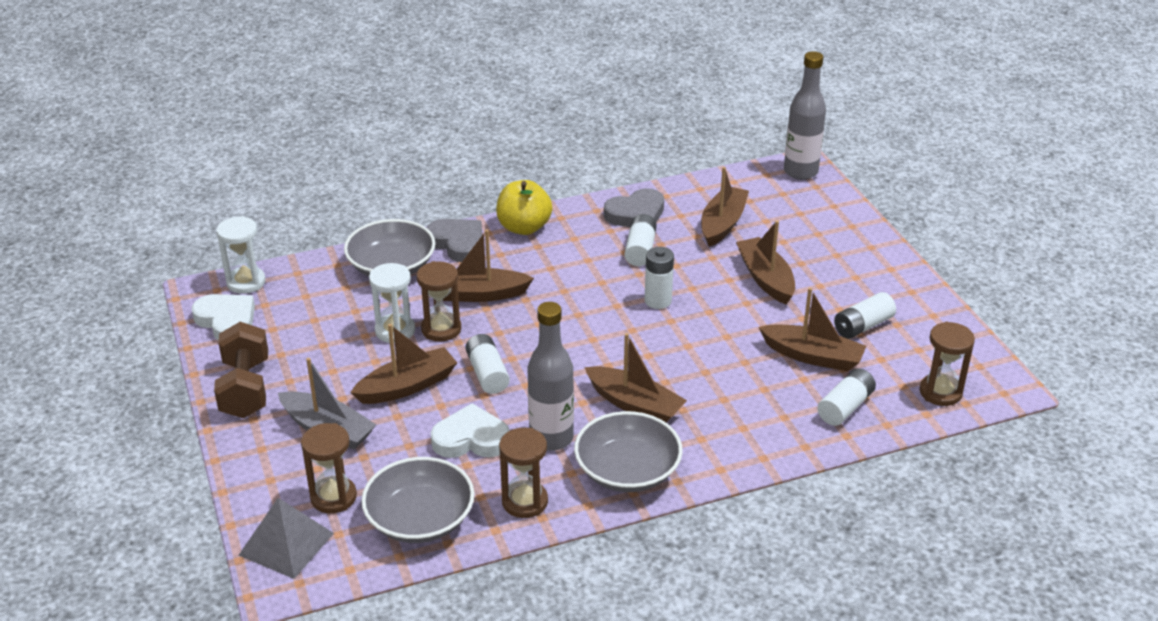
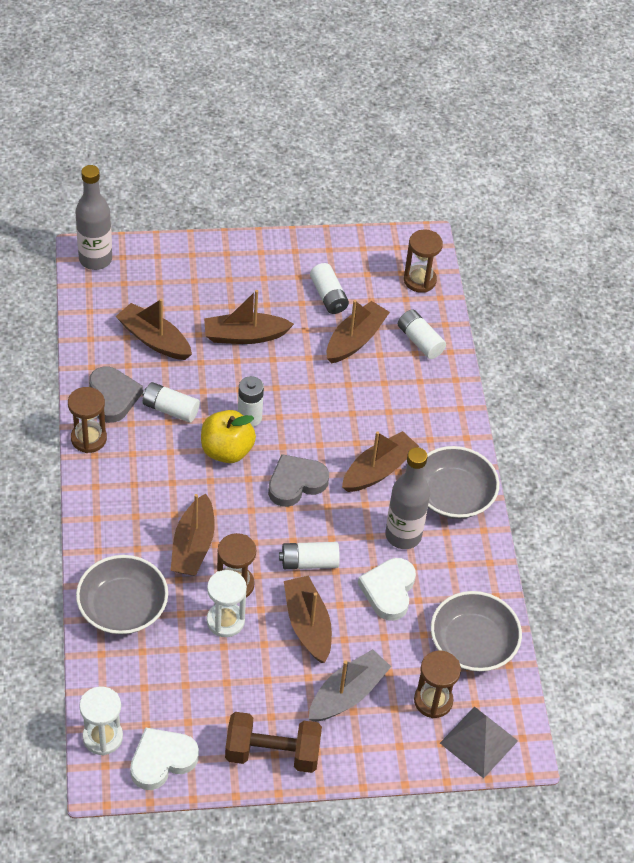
camera: 80 degrees left, 15 degrees up
(458, 243) = (105, 546): grey heart -> grey heart (296, 483)
(524, 227) = (100, 487): yellow apple -> yellow apple (227, 450)
(525, 502) = (471, 569): brown hourglass -> brown hourglass (88, 438)

